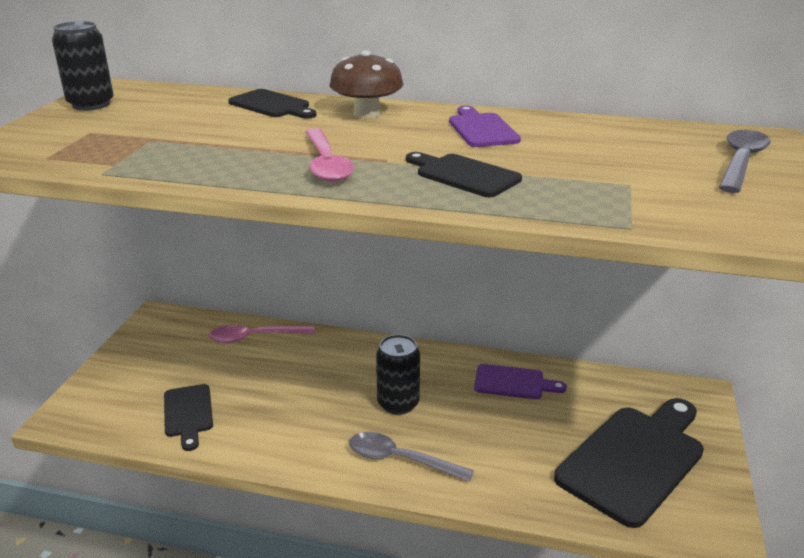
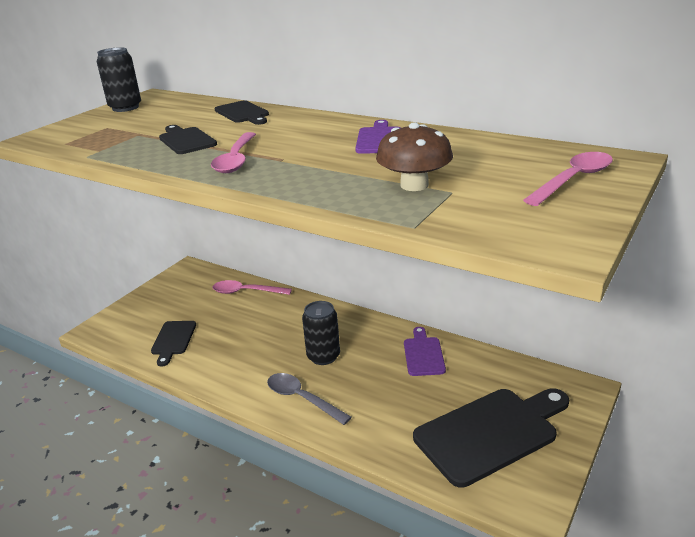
camera: 20 degrees right, 0 degrees up
(367, 113) = (304, 122): brown mushroom -> brown mushroom (414, 185)
(463, 175) = (327, 175): black cutting board -> black cutting board (186, 140)
(513, 382) = (423, 354): purple cutting board -> purple cutting board turned 120 degrees counterclockwise
(741, 162) = (573, 180): grey spoon -> pink spoon

